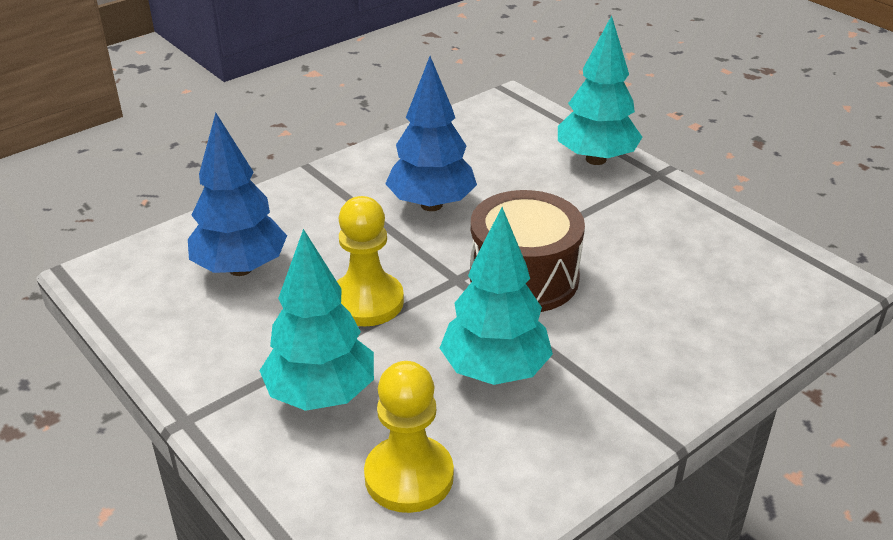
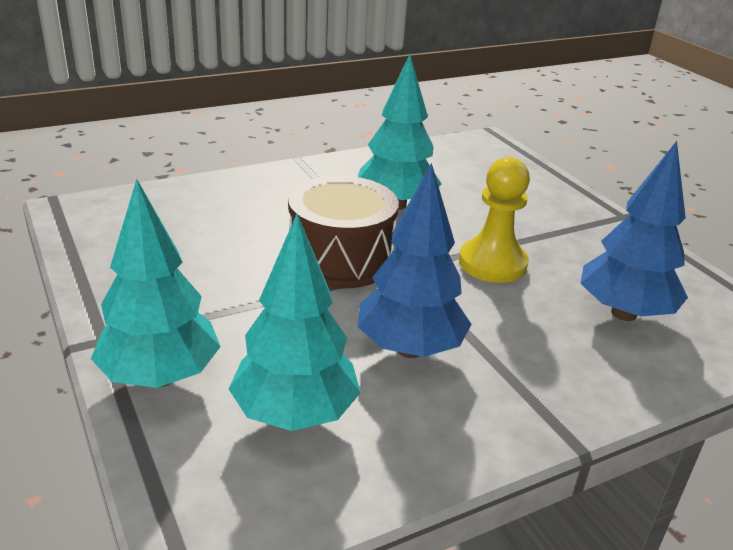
camera: 170 degrees left, 5 degrees down
(321, 395) = (527, 213): turquoise tree -> turquoise tree (295, 414)
(409, 476) = (468, 171): yellow pawn -> none

